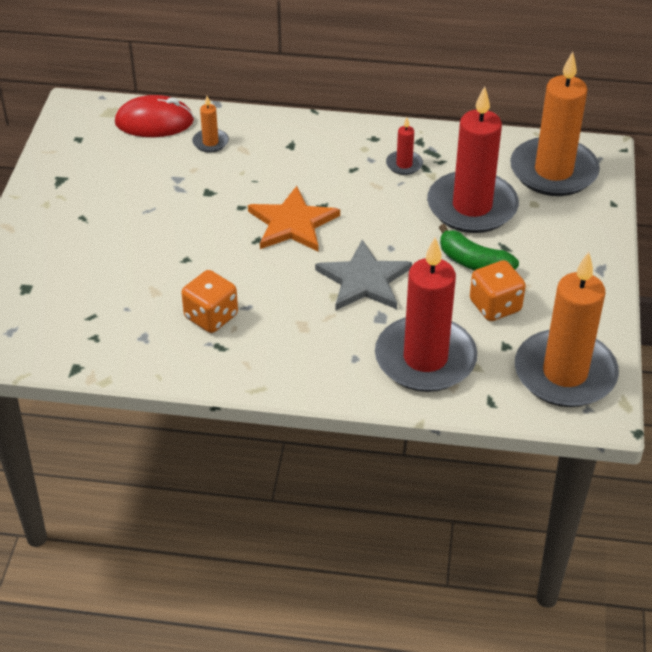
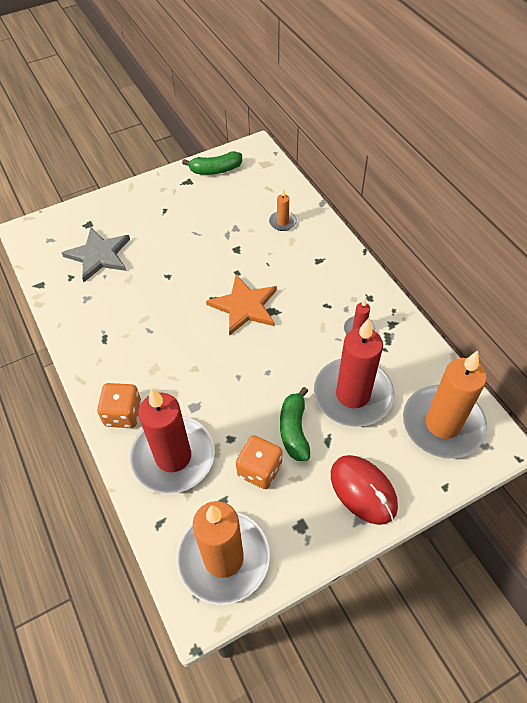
camera: 55 degrees right, 10 degrees up
(70, 151) = (215, 170): none -> green banana
(154, 122) = (276, 187): red mouse -> red mouse (363, 490)
(211, 316) = (127, 318): orange dice -> orange dice (123, 414)
(364, 280) = (222, 376): grey star -> grey star (99, 255)

